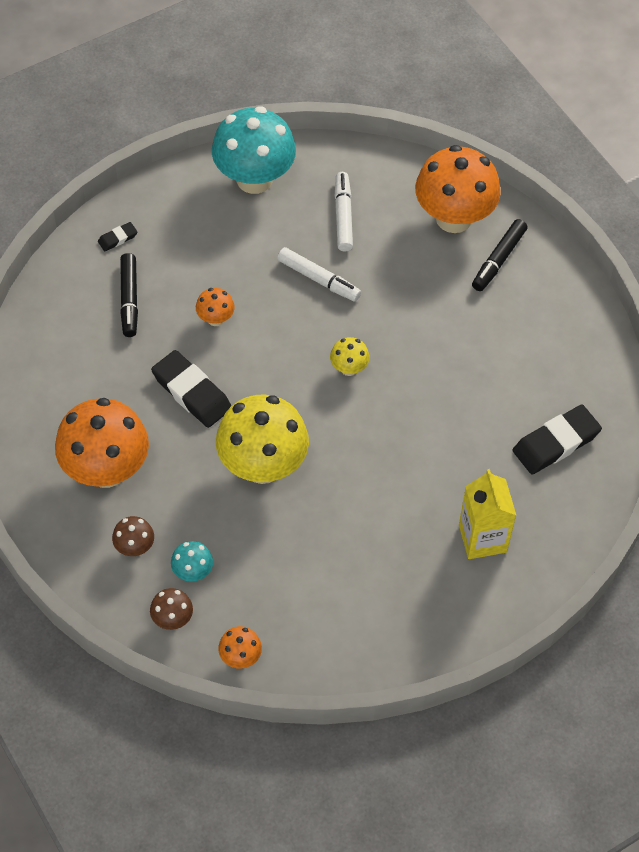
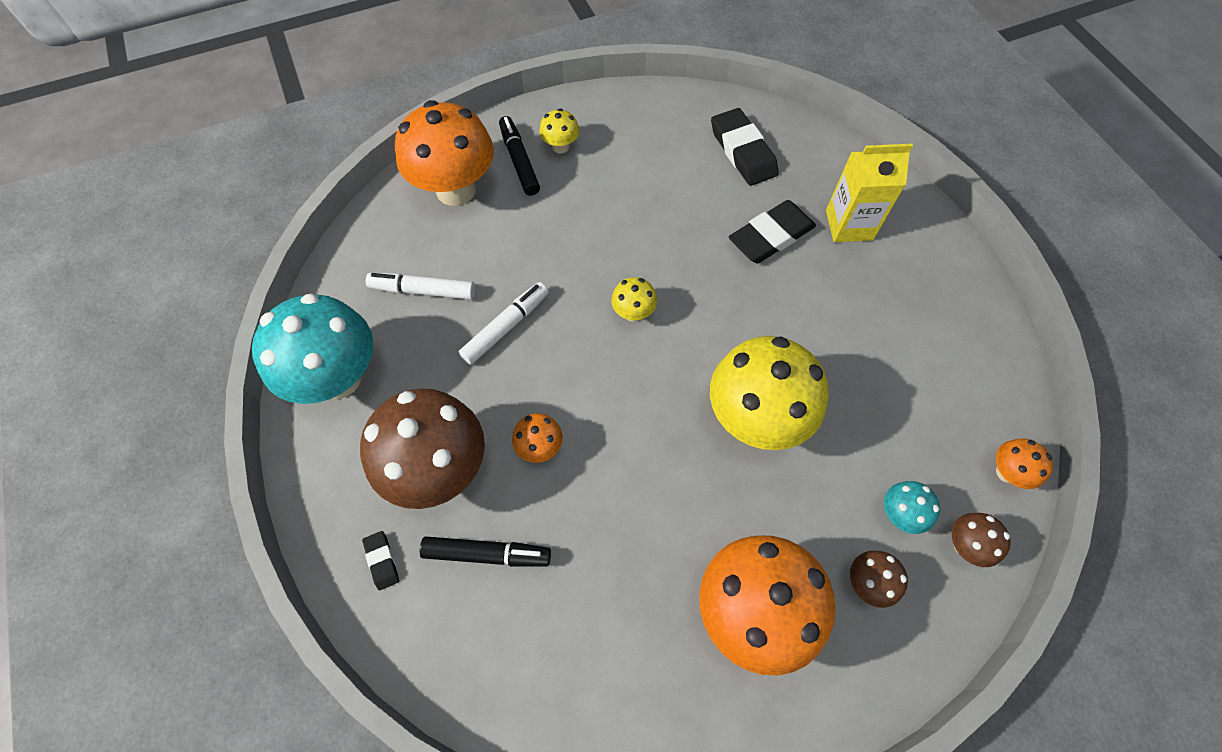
camera: 80 degrees left, 5 degrees up
(189, 258) = (439, 469): none -> brown mushroom
(191, 392) = (644, 488): black eraser -> black eraser (771, 236)
(498, 260) = (519, 161): black marker -> black marker turned 150 degrees counterclockwise
(524, 289) = (560, 147): none -> yellow mushroom

